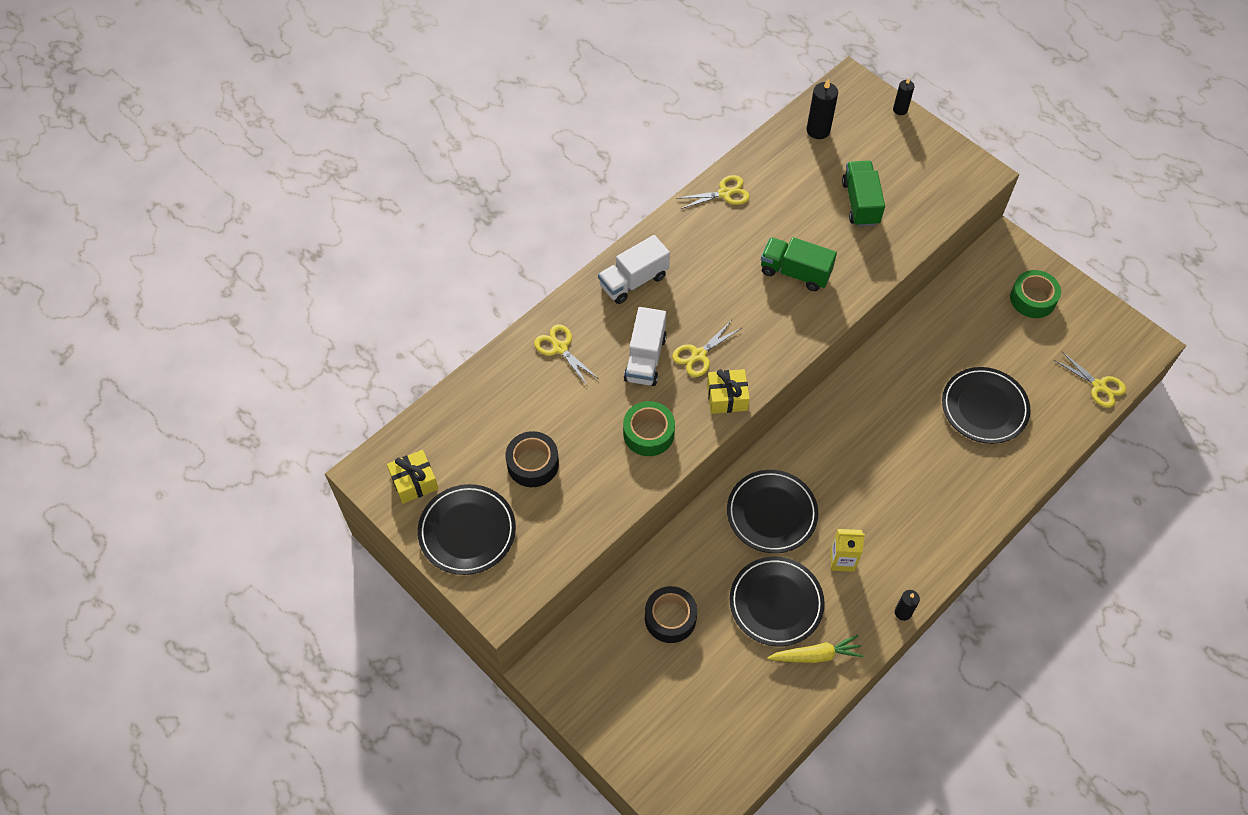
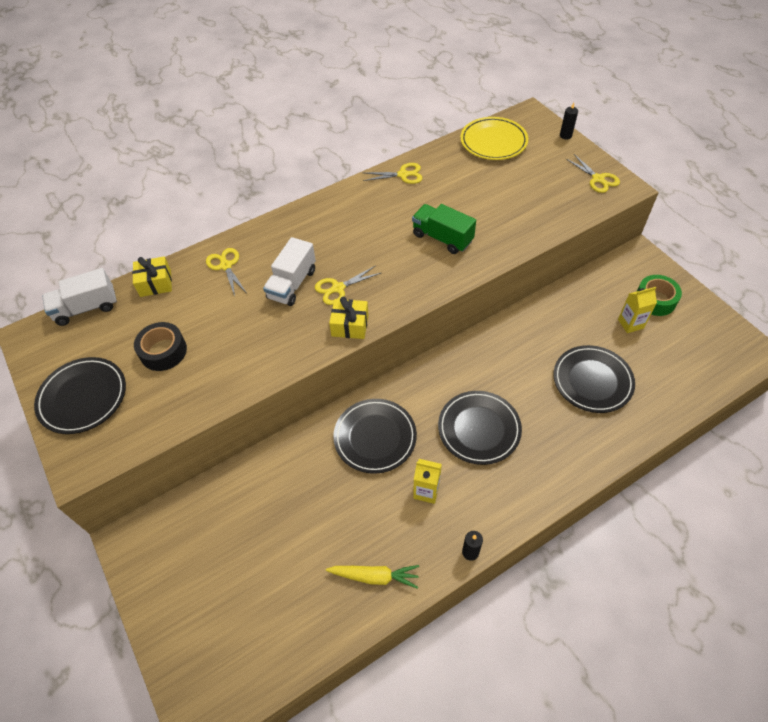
camera: 15 degrees right, 5 degrees down
(414, 482) = (60, 349): yellow gift -> yellow gift (155, 283)
(633, 281) = (306, 226): white truck -> white truck (86, 308)
(648, 433) = (271, 343): green tape -> none
(670, 618) = (253, 513): black tape -> none
(776, 603) = (353, 518): black plate -> black plate (479, 429)
(818, 130) = (493, 142): black candle -> yellow plate
(860, 203) = (514, 195): green truck -> none
(1011, 333) = (630, 324): none -> yellow carton
(1099, 386) = (704, 380): yellow scissors -> yellow scissors (598, 179)

